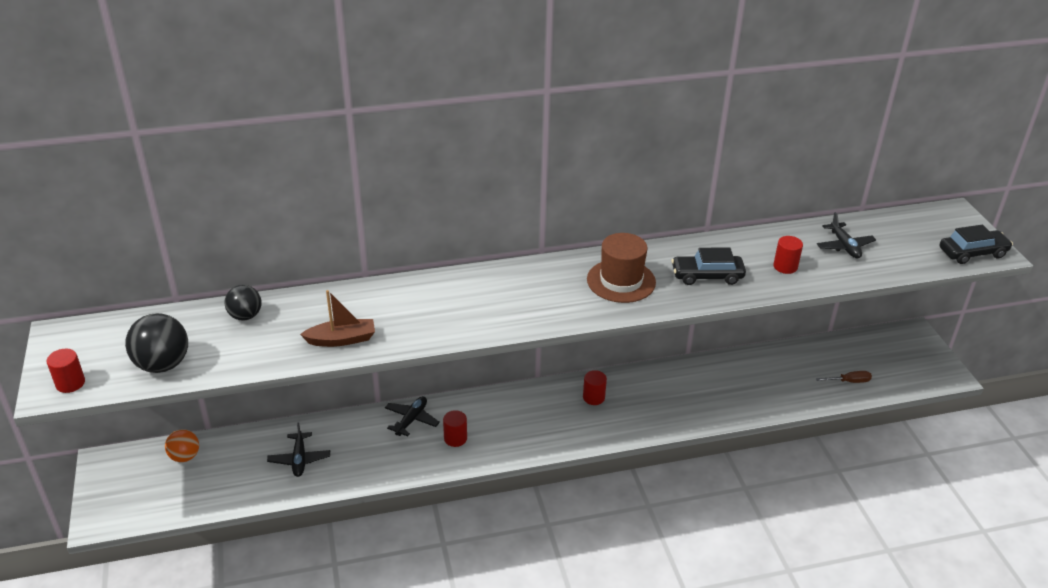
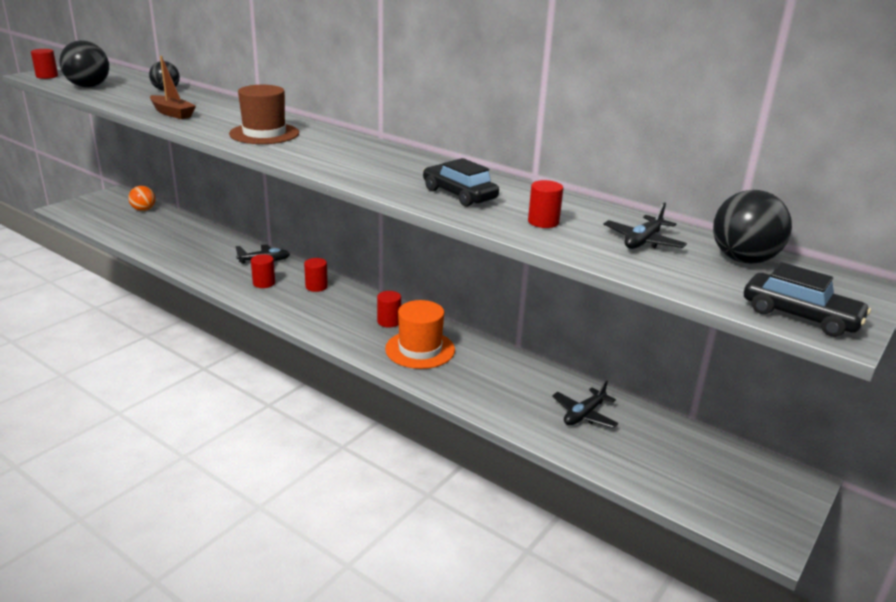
camera: 50 degrees right, 10 degrees down
(299, 459) = (178, 241): black plane -> black plane (584, 415)
(494, 410) = (316, 287): none -> red cylinder
(621, 281) = (389, 167): brown hat -> brown hat (264, 134)
(649, 402) = (420, 349): none -> orange hat
(849, 381) = (629, 458): brown screwdriver -> none
(895, 227) = (743, 260): none -> black ball

